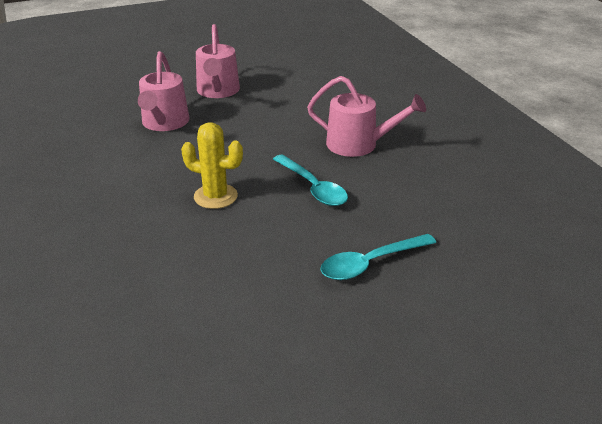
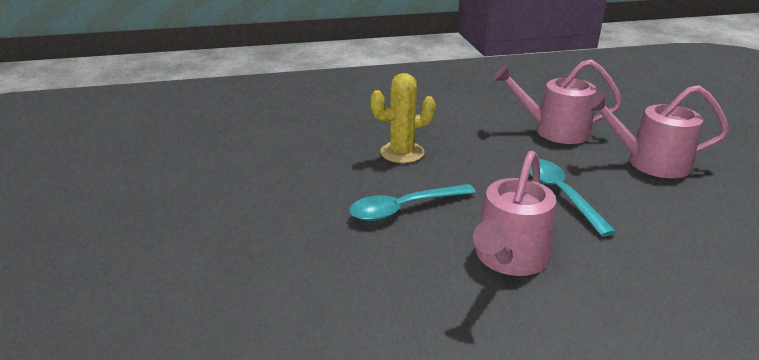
camera: 100 degrees right, 5 degrees down
(215, 196) = (402, 153): yellow cactus -> yellow cactus turned 45 degrees clockwise
(370, 263) = (250, 227): turquoise spoon -> turquoise spoon (560, 194)

